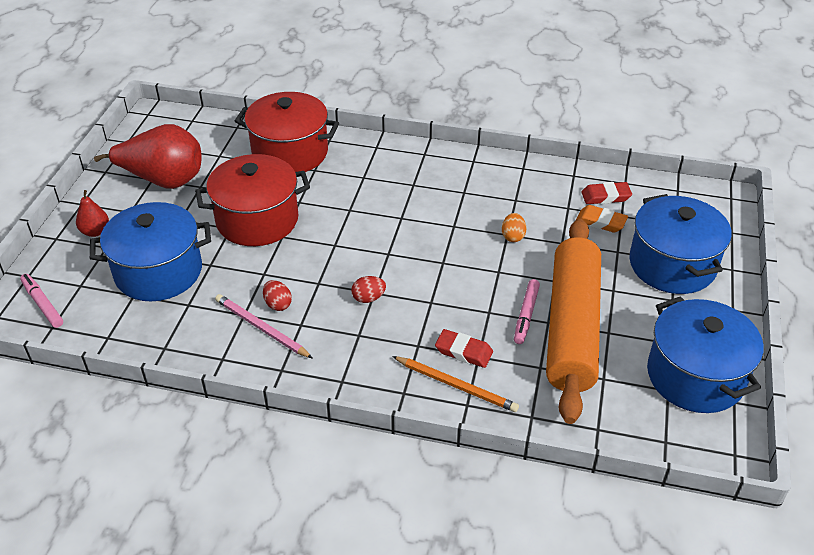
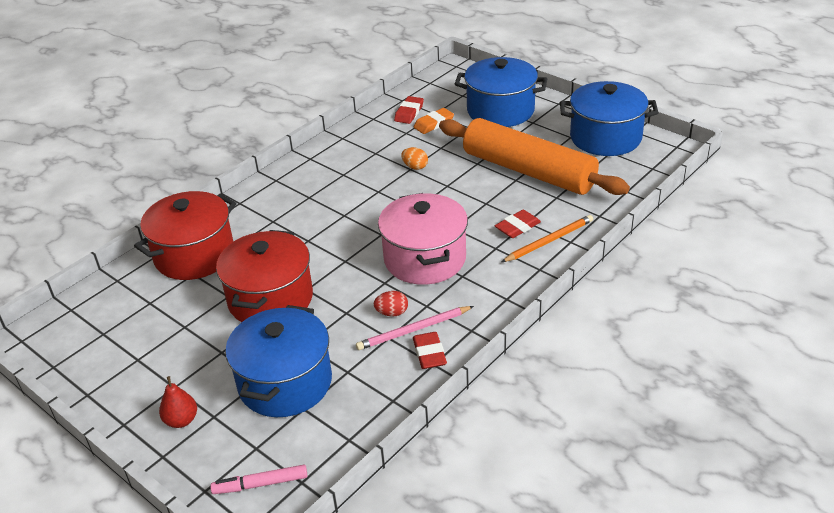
camera: 60 degrees left, 5 degrees down
(164, 180) = (148, 351): red pear -> none
(234, 351) = (429, 353): none -> red eraser
(368, 298) = (425, 259): red egg -> pink pot
(526, 315) = (502, 187): pink marker -> none

